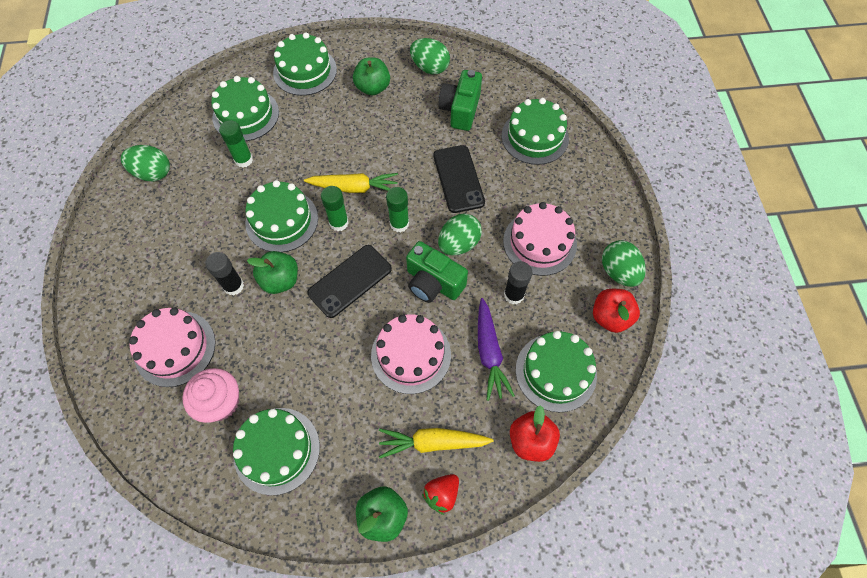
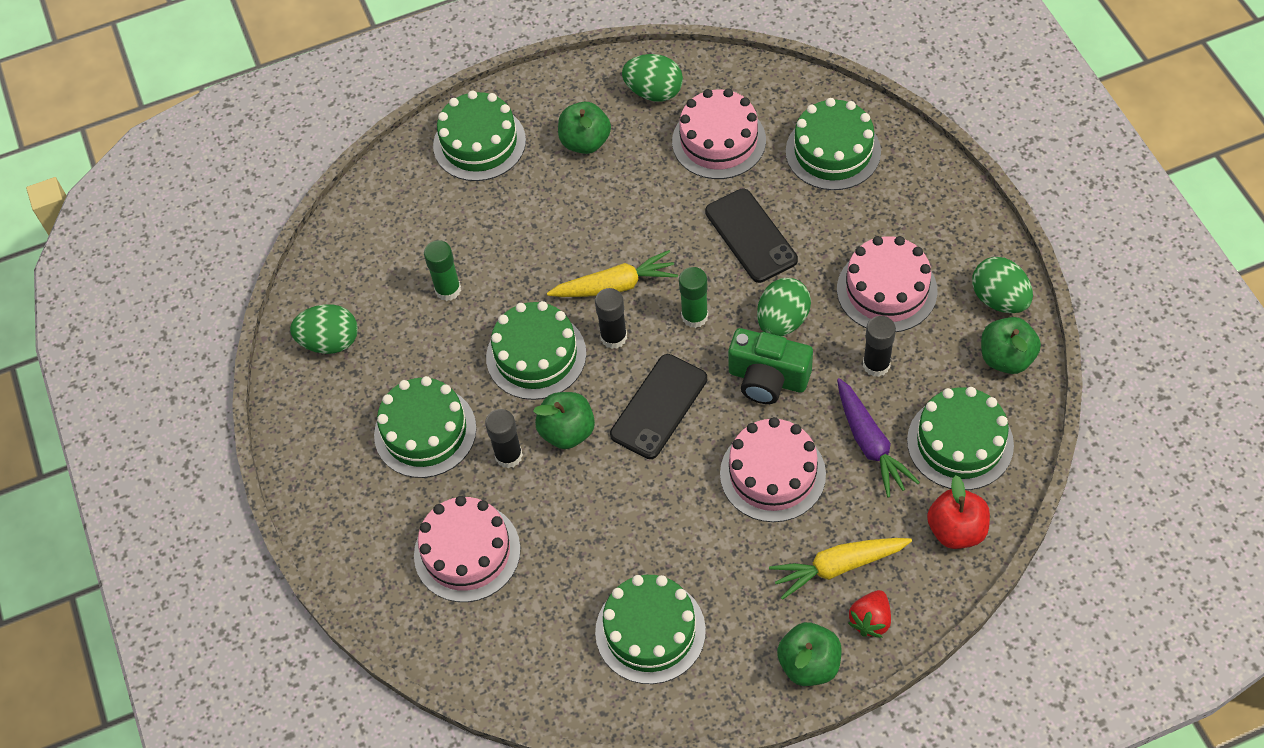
camera: 10 degrees left, 5 degrees down
(220, 402) = (555, 598): pink cupcake -> none
(246, 115) = (423, 227): green cake -> green cake (425, 431)
(339, 223) = (613, 337): green glue stick -> black glue stick
(460, 110) = (719, 141): green camera -> pink cake
(610, 317) = (1006, 358): red apple -> green apple

